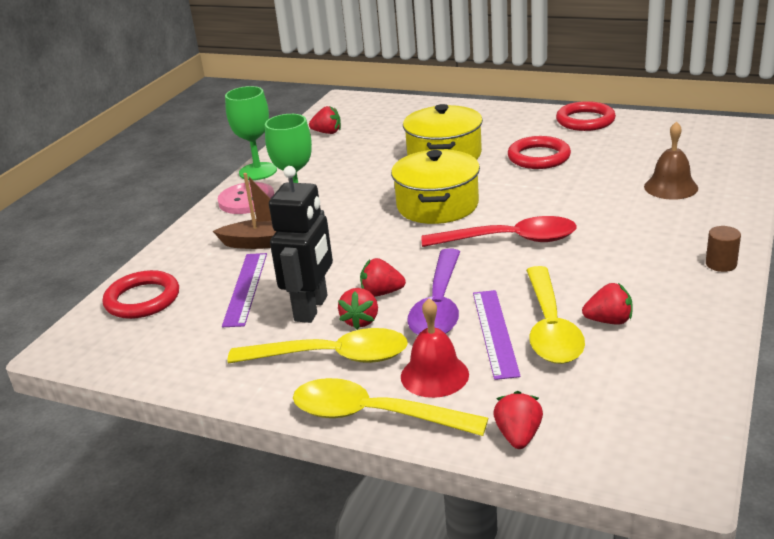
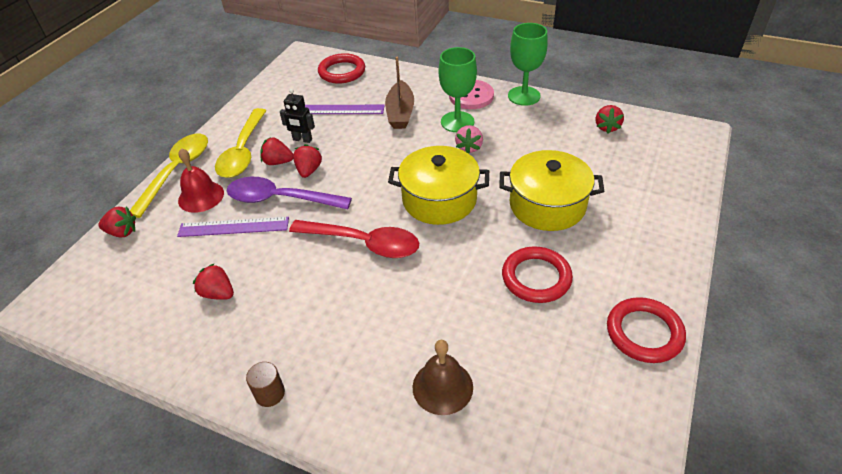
camera: 90 degrees right, 15 degrees up
(312, 308) = (302, 140): black robot -> black robot, size x0.55
(349, 195) = (469, 147): none -> pink strawberry
(510, 240) = (363, 243): red spoon -> red spoon turned 75 degrees counterclockwise
(550, 327) = (226, 258): yellow spoon -> none
(609, 321) = (218, 293): red strawberry -> red strawberry turned 120 degrees clockwise

